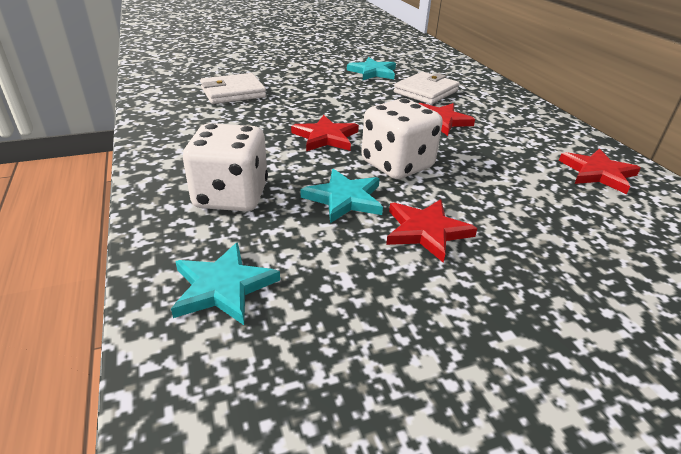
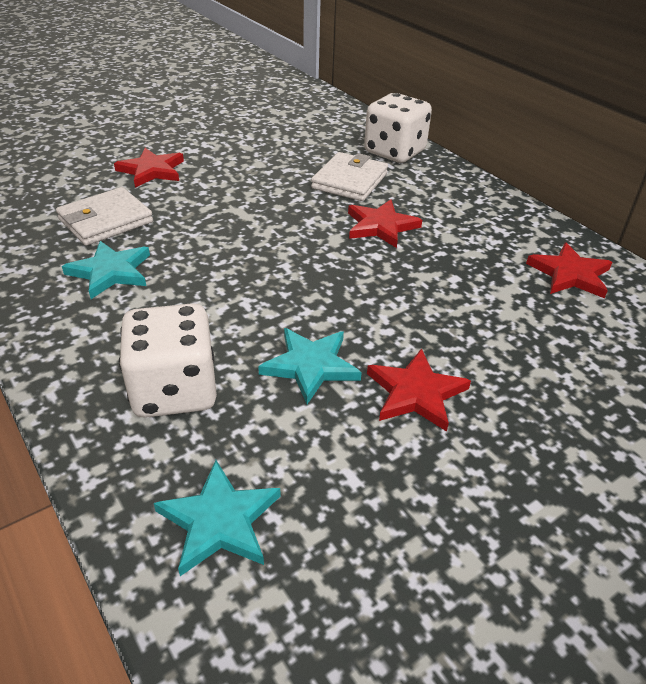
camera: 15 degrees left, 5 degrees up
(325, 137) = (254, 276): red star -> red star (152, 170)
(373, 72) = (274, 157): turquoise star -> turquoise star (110, 272)
(397, 165) = (353, 304): white dice -> white dice (394, 152)

